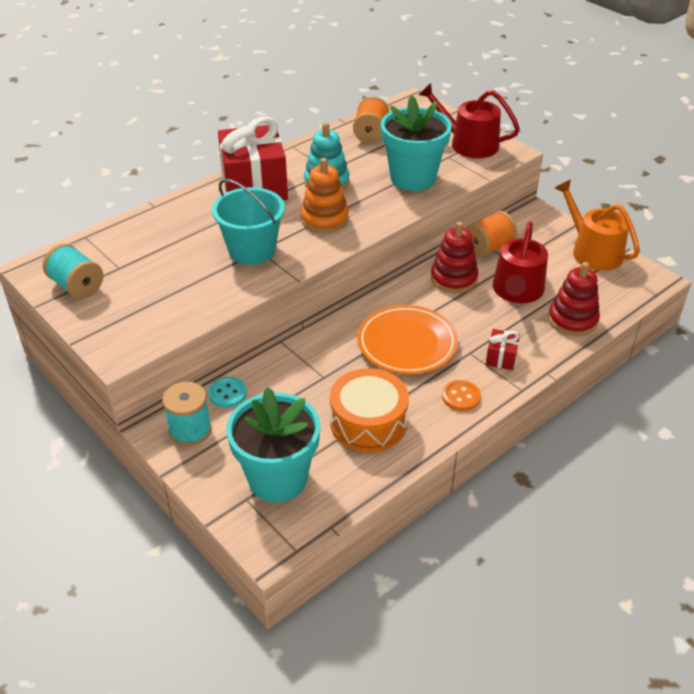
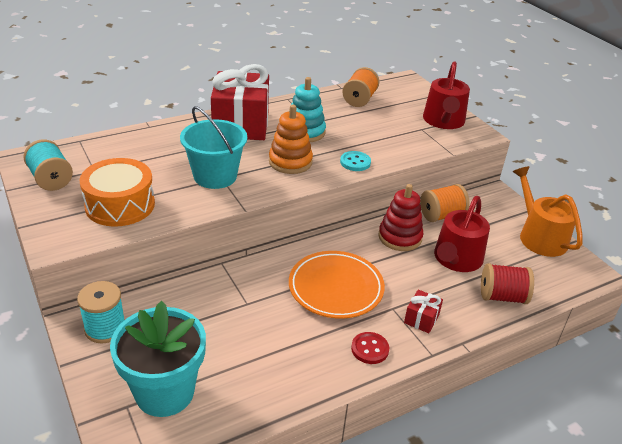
camera: 10 degrees right, 5 degrees down
(227, 393) = (153, 301): turquoise button -> turquoise button (355, 162)
(368, 422) = (272, 356): orange drum -> orange drum (120, 205)
(413, 178) = (383, 141): turquoise flower pot -> none
(461, 397) = (370, 349): orange button -> red button
(468, 144) = (443, 121): red watering can -> red watering can turned 120 degrees counterclockwise
(572, 320) = (502, 296): red stacking toy -> red spool

